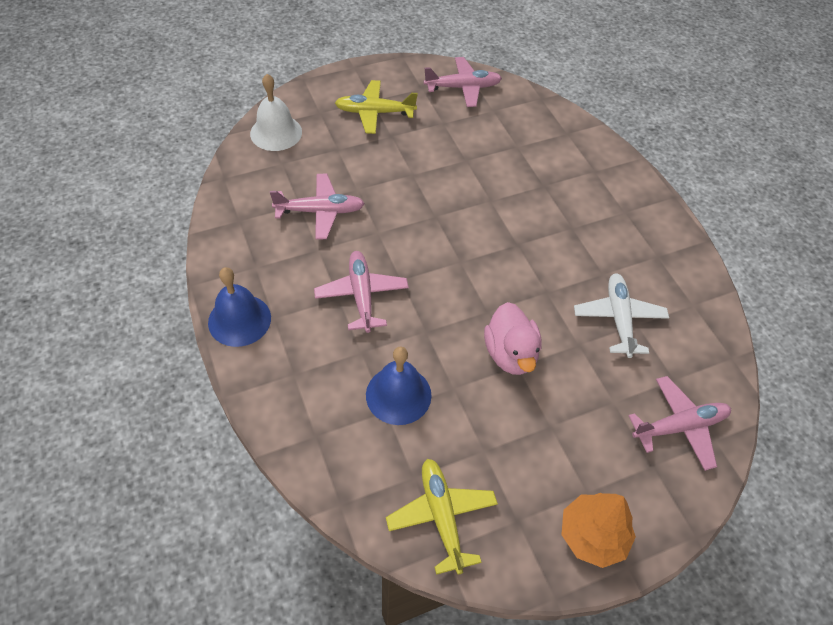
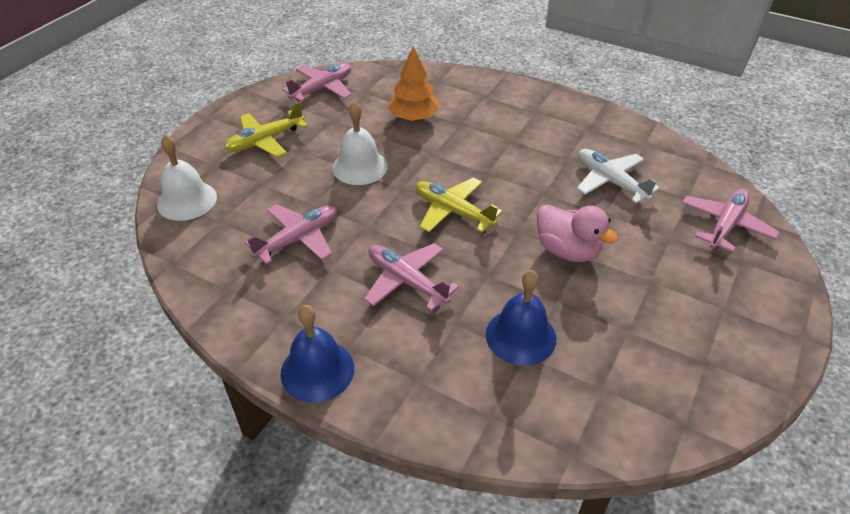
camera: 35 degrees left, 10 degrees down
(422, 177) = (360, 167): none -> white bell
(441, 516) = (654, 402): yellow plane -> yellow plane (452, 211)
(592, 535) = (761, 335): orange tree -> orange tree (414, 117)

